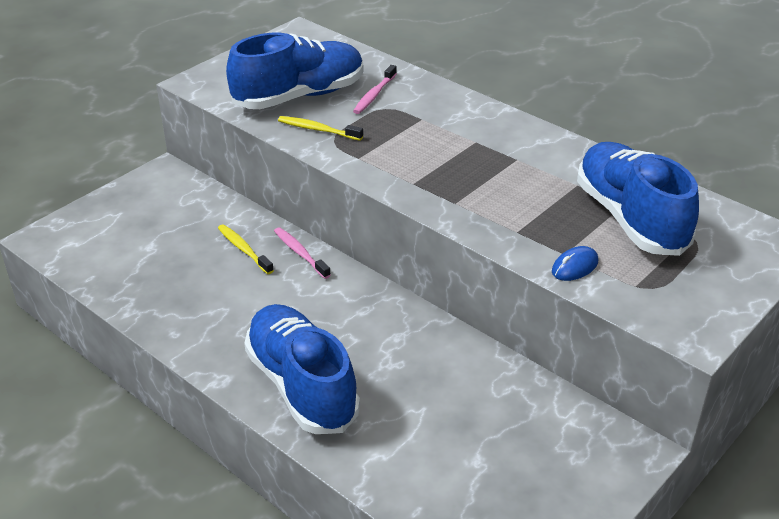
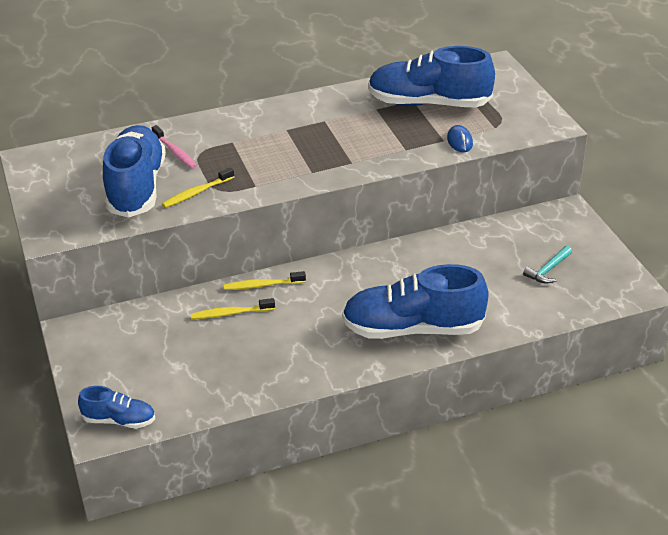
camera: 60 degrees left, 0 degrees up
(60, 243) = (119, 420): none -> blue shoe
(300, 253) = (262, 285): pink toothbrush -> yellow toothbrush
(496, 470) = (548, 270): none -> turquoise hammer

